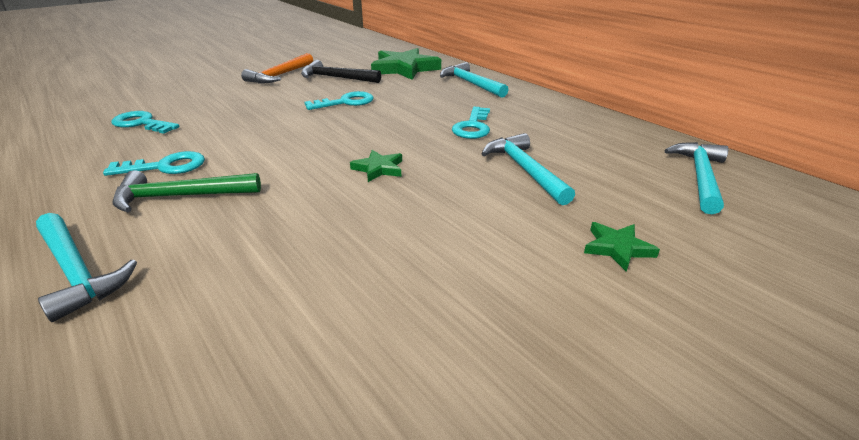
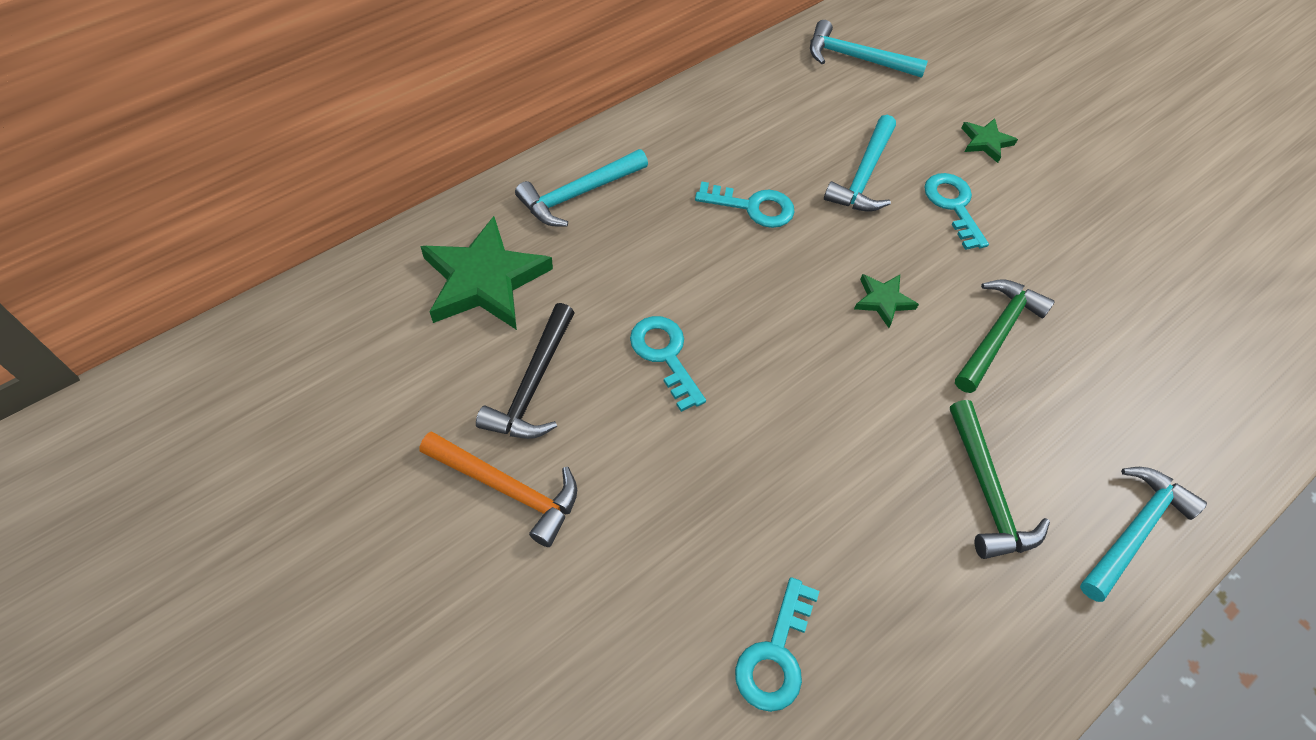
camera: 95 degrees left, 25 degrees up
(165, 167) = (920, 542): turquoise key -> turquoise key (953, 205)
(332, 221) = (997, 333): none -> green hammer
(525, 170) = (863, 175): turquoise hammer -> turquoise hammer turned 45 degrees counterclockwise

